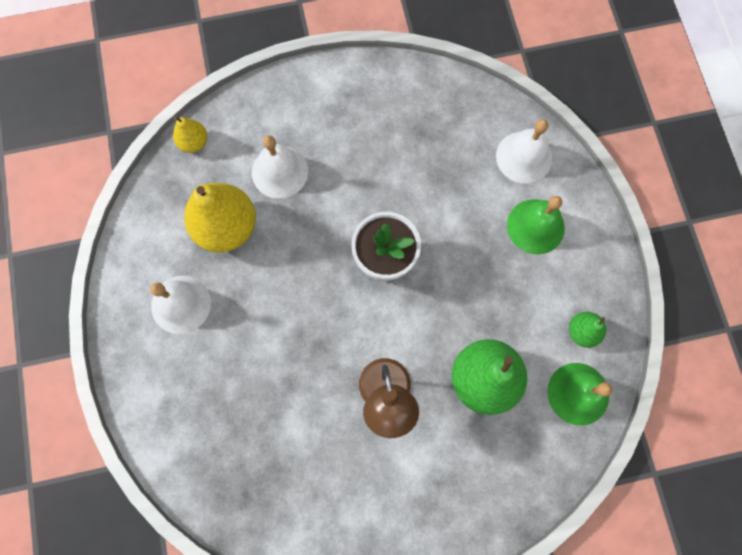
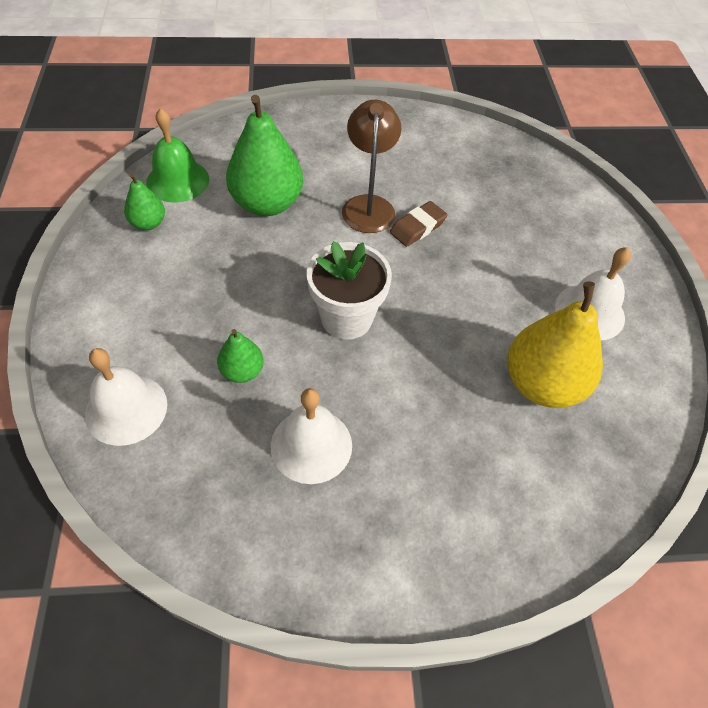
camera: 175 degrees left, 20 degrees down
(194, 142) = (601, 507): yellow pear -> none
(280, 172) = (472, 443): white bell -> white bell (311, 445)
(335, 376) = (417, 227): none -> brown eraser
(453, 199) = (242, 371): none -> green pear
(535, 226) = (150, 325): green bell -> none

